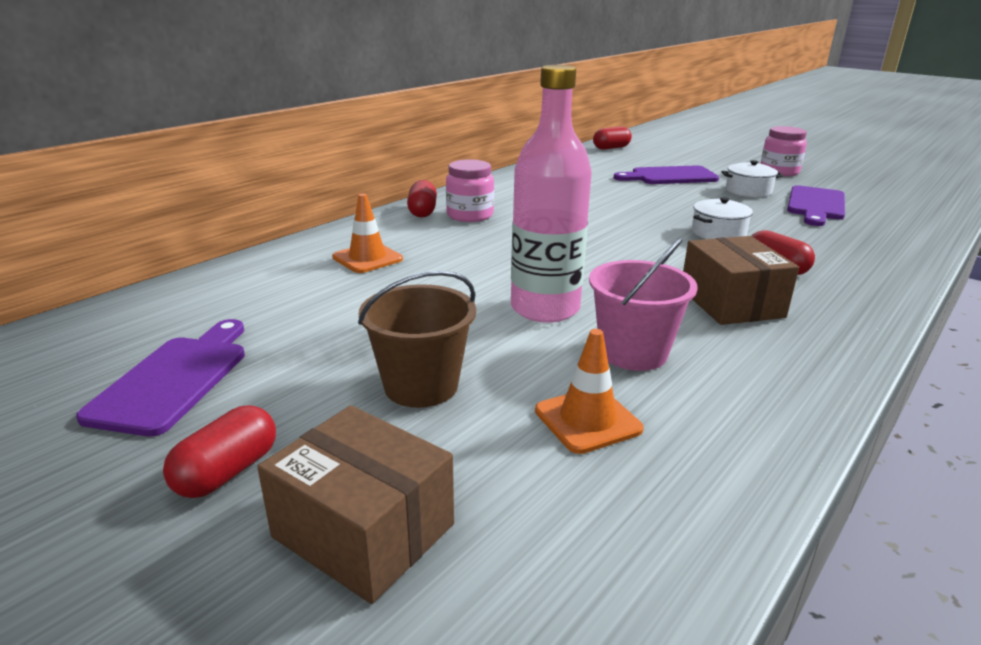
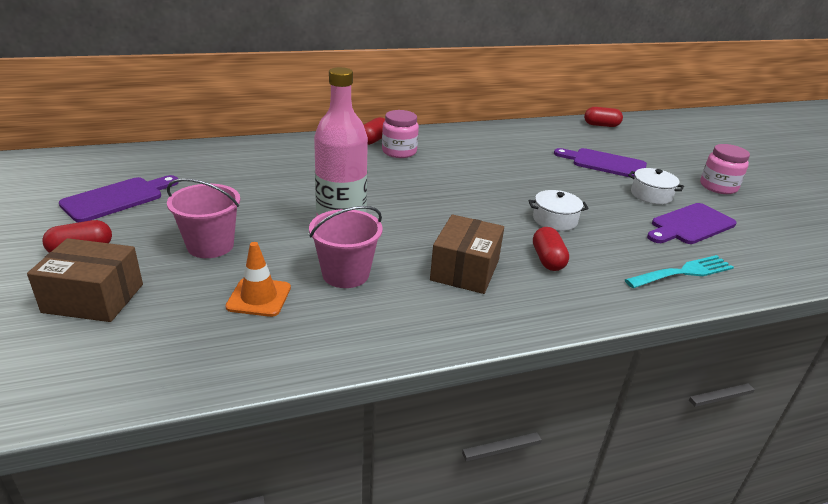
camera: 30 degrees right, 5 degrees up
(364, 530) = (94, 298): brown box -> brown box turned 60 degrees counterclockwise
(367, 258) = (294, 162): orange traffic cone -> none
(421, 386) = (210, 245): brown bucket -> pink bucket
(880, 242) = (682, 273): none -> turquoise fork

